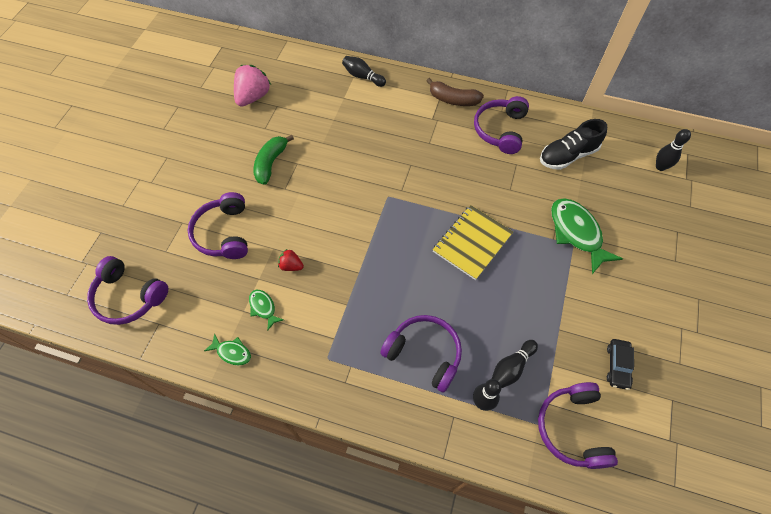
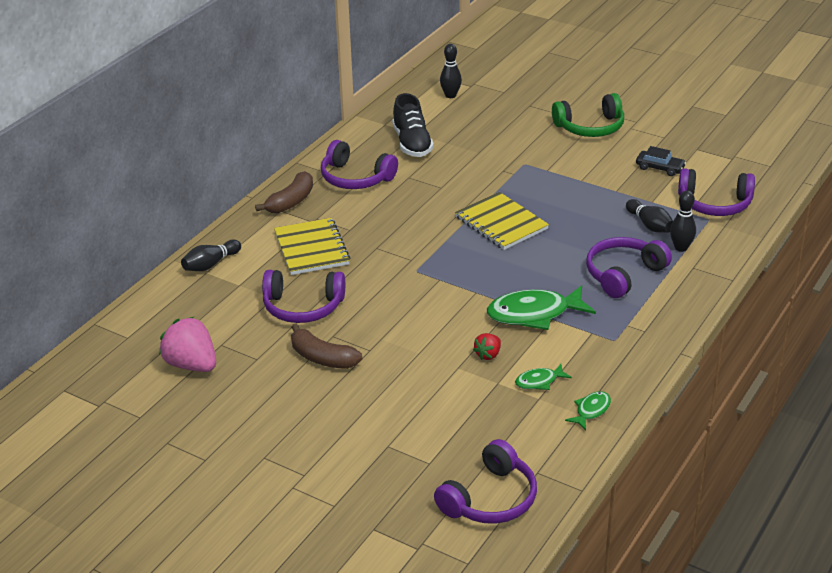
camera: 75 degrees left, 25 degrees down
(223, 233) = (420, 407): purple headphones -> purple headphones (303, 307)
(271, 163) = (322, 358): green banana -> brown banana
(397, 126) = (311, 248): none -> yellow notebook
(577, 233) = (512, 159): green fish -> green fish (534, 314)
(664, 290) = (590, 127): none -> green headphones

